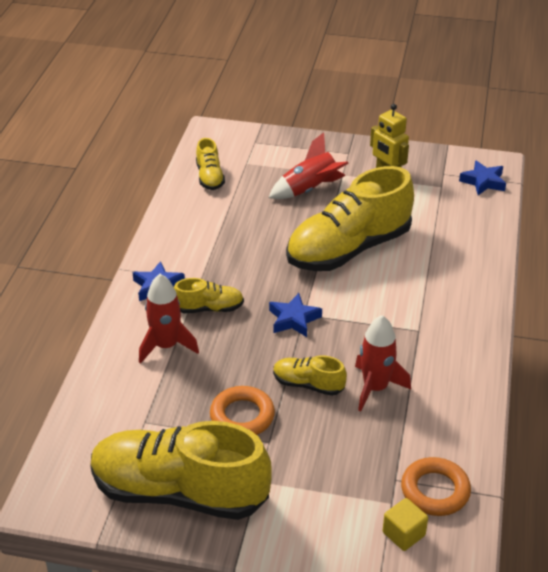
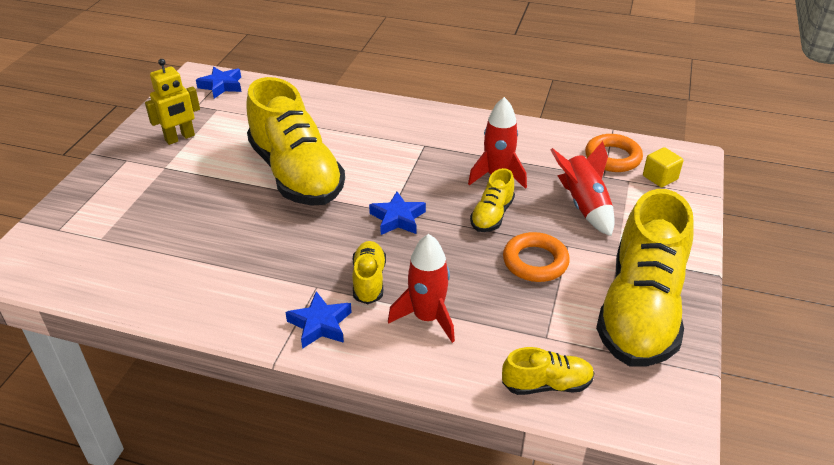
camera: 85 degrees left, 0 degrees up
(210, 177) = (113, 272): yellow shoe -> yellow shoe (546, 384)
(309, 190) = (181, 192): red rocket -> red rocket (584, 206)

